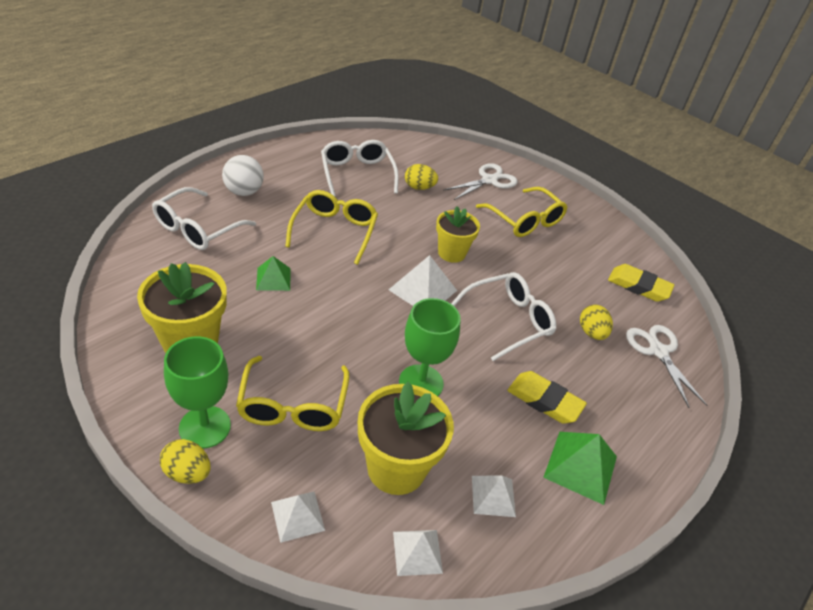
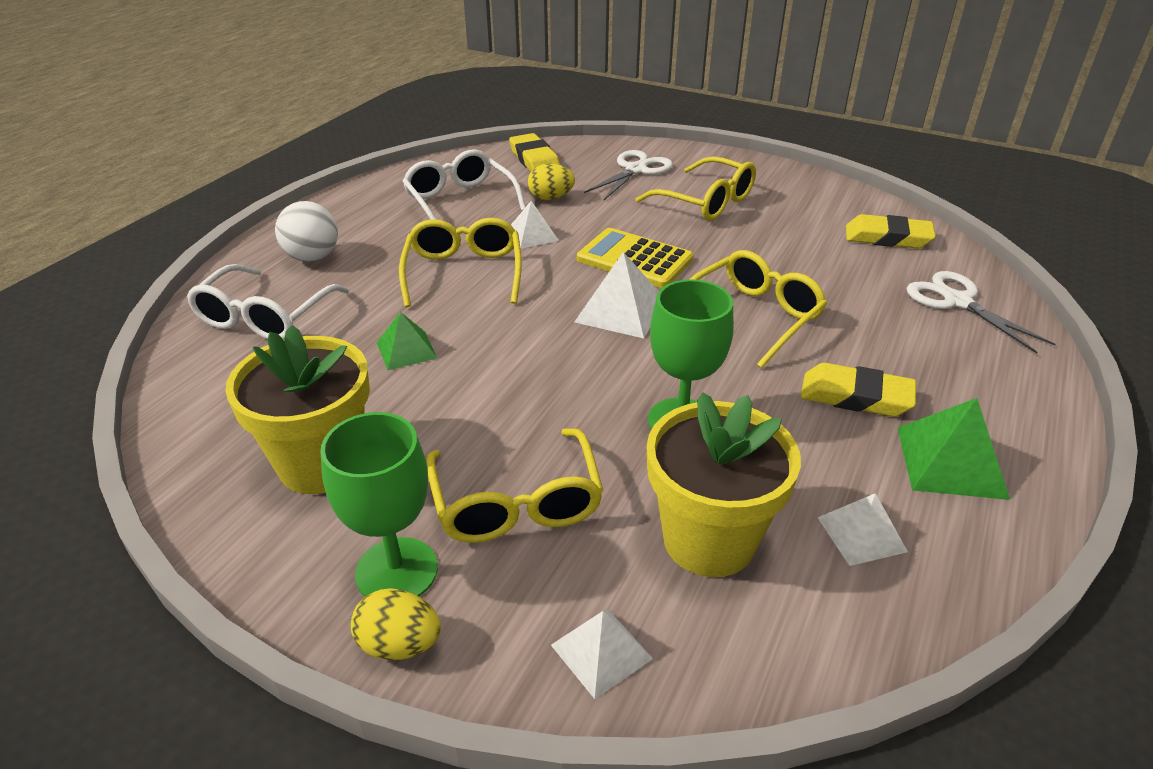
camera: 10 degrees left, 5 degrees down
(417, 552) = (802, 644): white pyramid -> white pyramid (532, 235)
(423, 153) = (534, 160): none -> yellow eraser
(451, 253) = (634, 259): yellow flower pot -> yellow calculator
(508, 320) = (753, 316): white glasses -> yellow glasses
(591, 333) = (864, 303): yellow egg -> none

